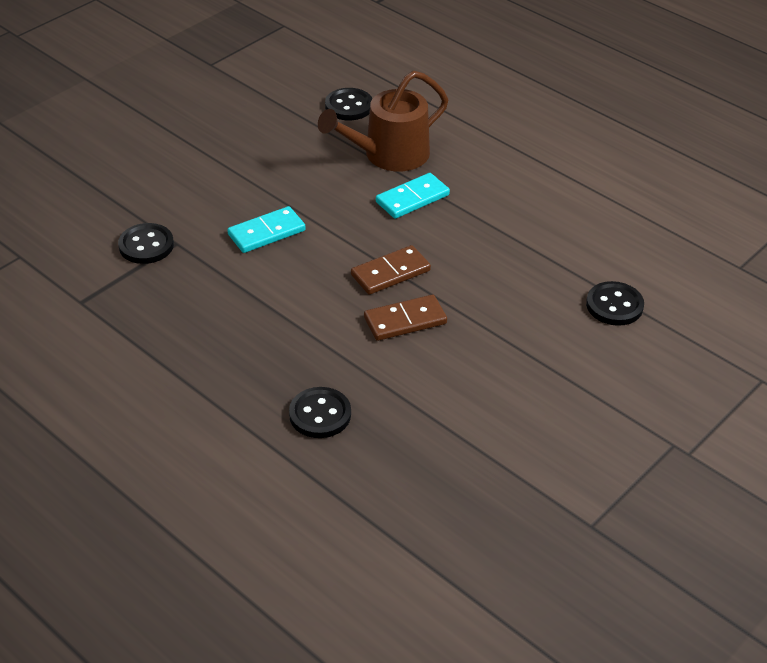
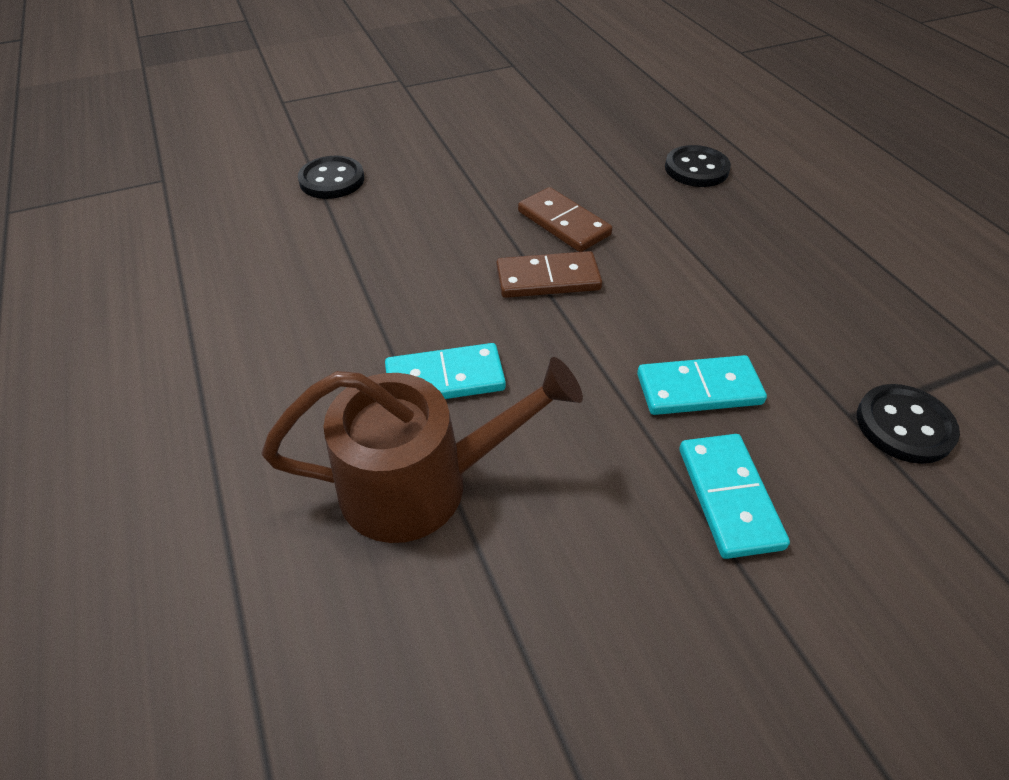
camera: 155 degrees left, 5 degrees up
(238, 189) = (728, 497): none -> turquoise domino
(349, 106) = (412, 670): black button -> none
(405, 321) = (564, 223): brown domino -> brown domino turned 45 degrees clockwise

